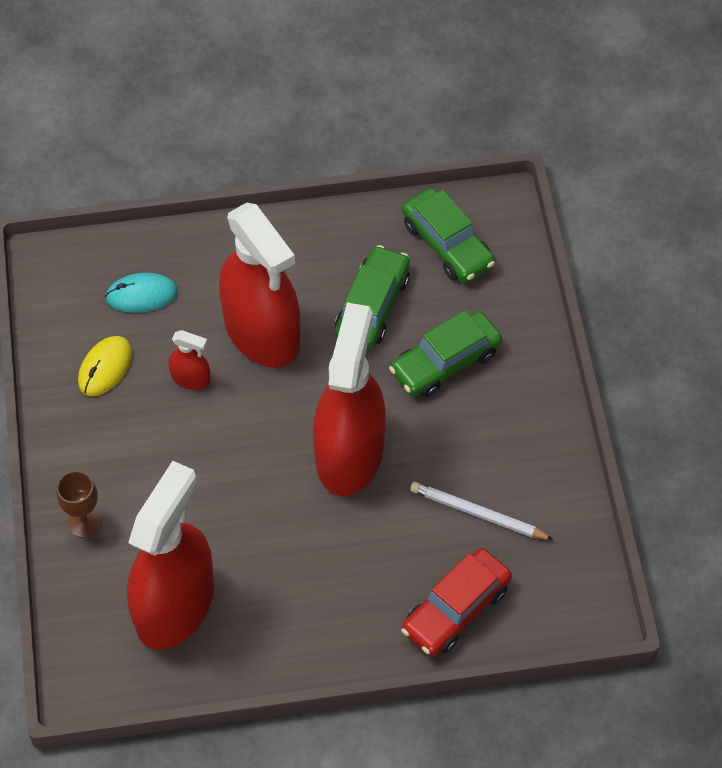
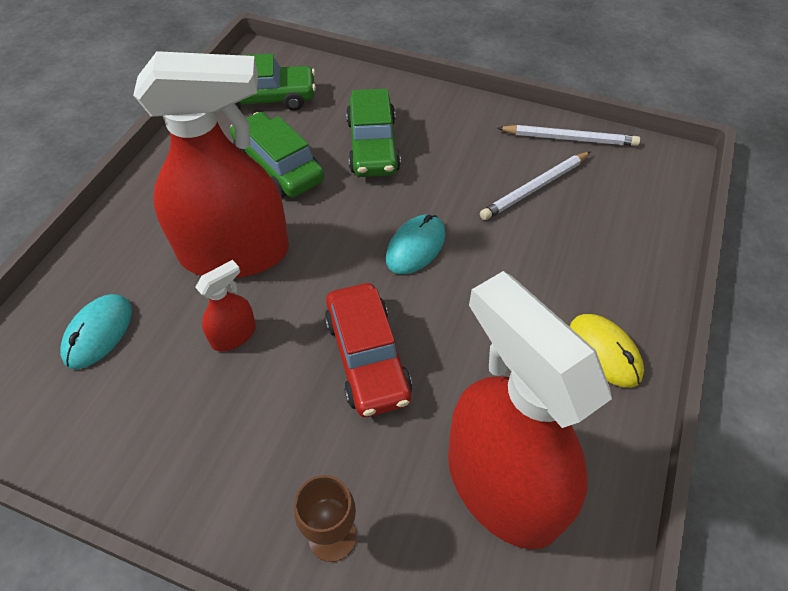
camera: 60 degrees left, 5 degrees down
(105, 367) = (150, 411): yellow mouse -> yellow mouse (604, 352)
(349, 453) = (415, 247): red spray bottle -> turquoise mouse
(456, 609) = (625, 243): red car -> red car (367, 358)
(565, 516) = (569, 138): none -> white pencil

